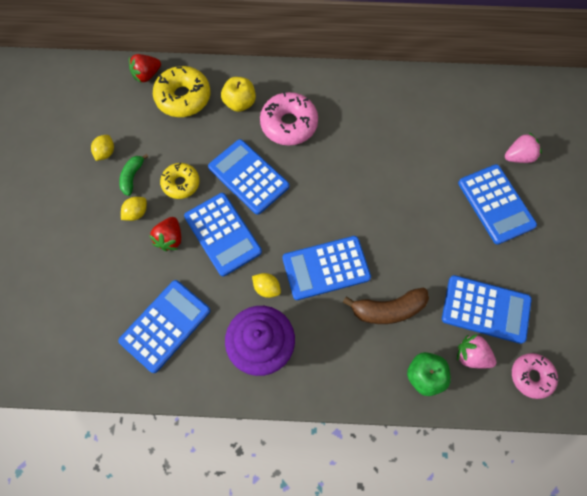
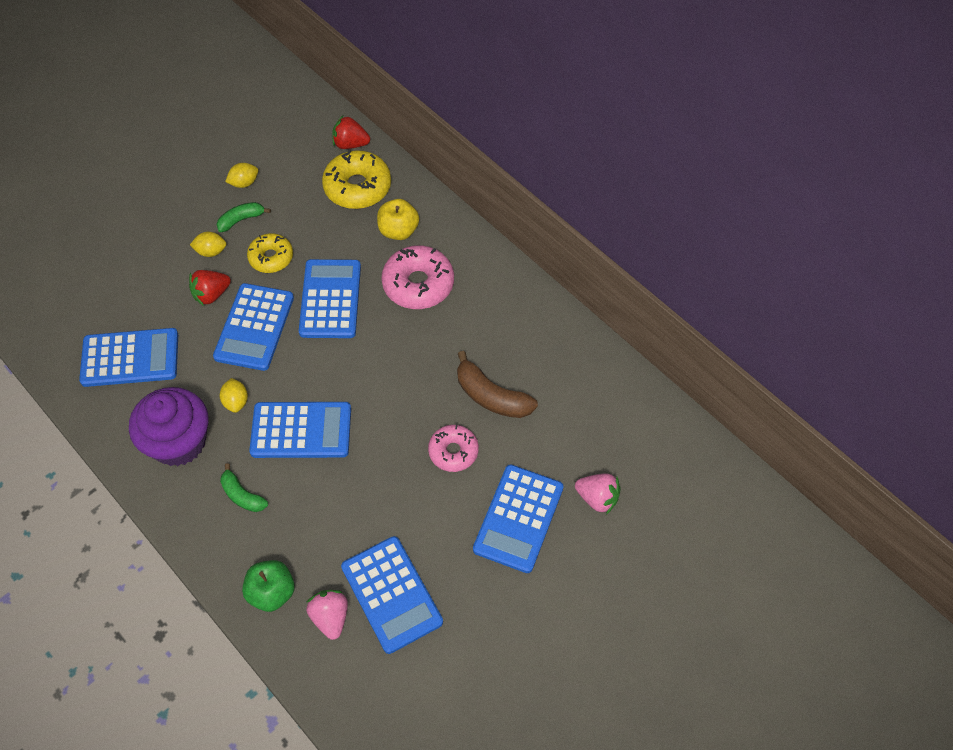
camera: 45 degrees right, 10 degrees down
(326, 268) = (301, 430): blue calculator -> blue calculator turned 150 degrees clockwise
(339, 338) = (242, 495): none -> green banana
(388, 309) = (309, 512): brown banana -> brown banana (491, 396)
(531, 376) = (359, 687): pink donut -> pink donut (453, 451)

